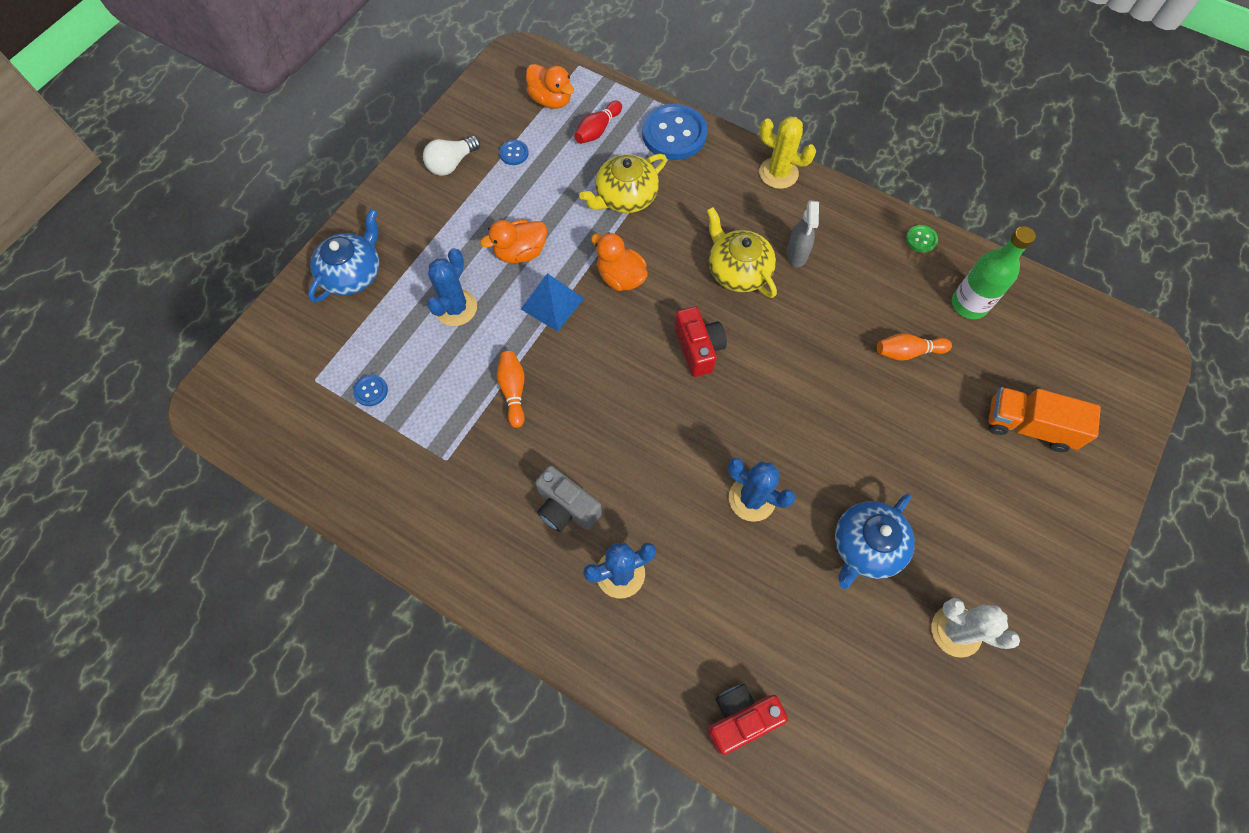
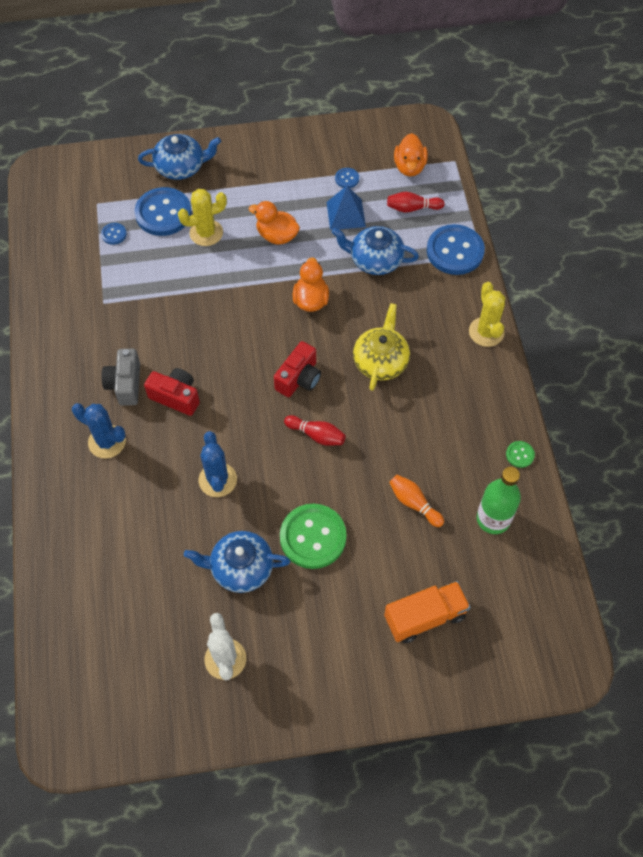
camera: 50 degrees right, 5 degrees down
(392, 328) = (163, 213): none -> blue button
(451, 164) = (306, 154): white light bulb -> none
(456, 308) = (206, 233): blue cactus -> yellow cactus
(513, 391) = (177, 302): orange bowling pin -> none
(552, 304) = (256, 278): blue pyramid -> blue pyramid (346, 214)
(625, 197) = (375, 260): yellow teapot -> blue teapot
(740, 718) = (68, 567): red camera -> red camera (176, 397)
(773, 378) = (316, 435): none -> red bowling pin
(796, 254) = (428, 386): grey spray bottle -> none
(880, 459) = (313, 537): none -> green button
(1028, 426) = (425, 617): orange truck -> orange truck turned 90 degrees clockwise

